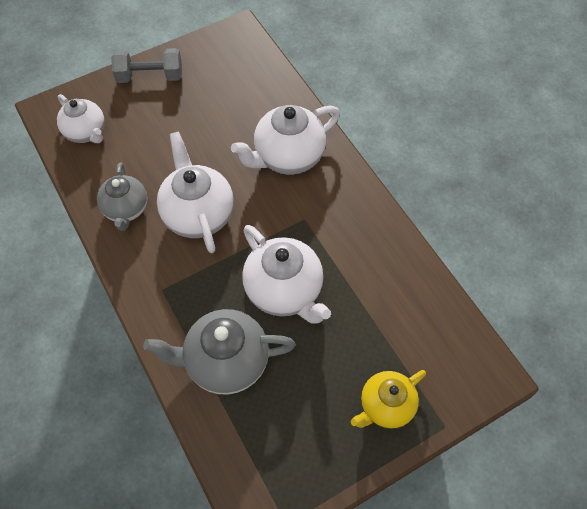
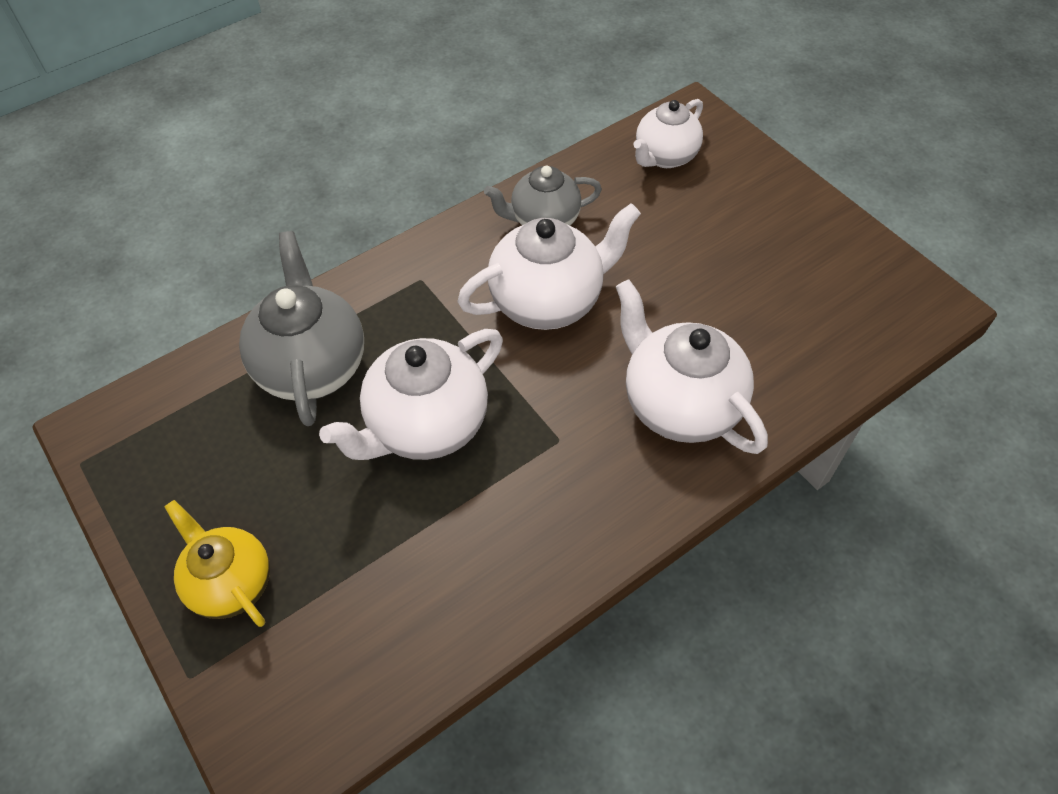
camera: 85 degrees right, 5 degrees down
(150, 76) = (790, 206): grey dumbbell -> none

